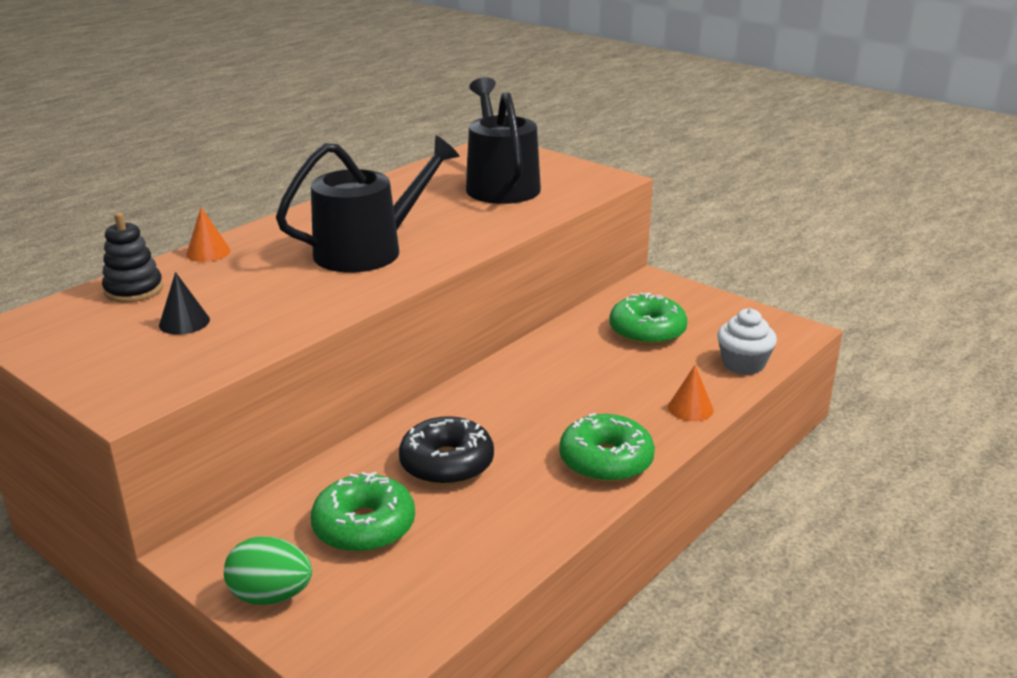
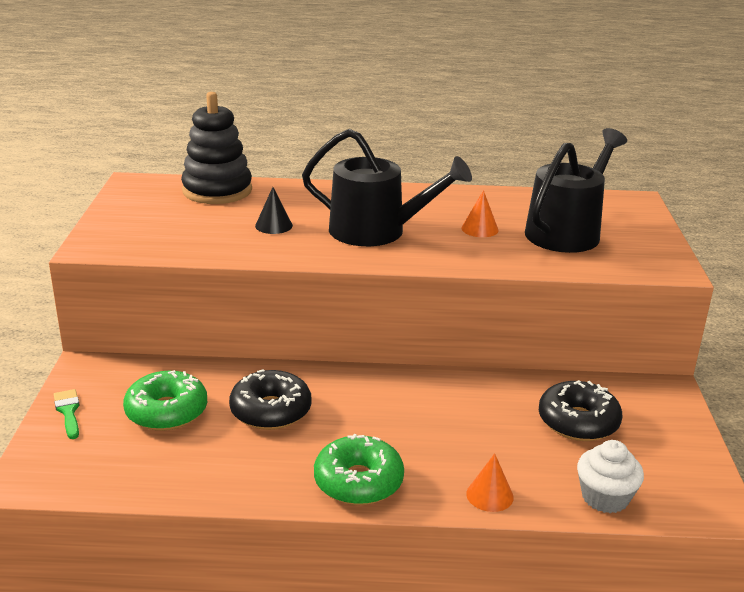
camera: 50 degrees right, 0 degrees up
(134, 290) = (217, 190): black stacking toy -> black stacking toy, size x1.63
(184, 322) = (199, 221): black cone -> black cone (274, 225)
(208, 252) = (294, 187): orange cone -> orange cone (479, 229)
(271, 596) = (68, 411): green egg -> green brush
(647, 331) = (578, 422): green donut -> black donut

